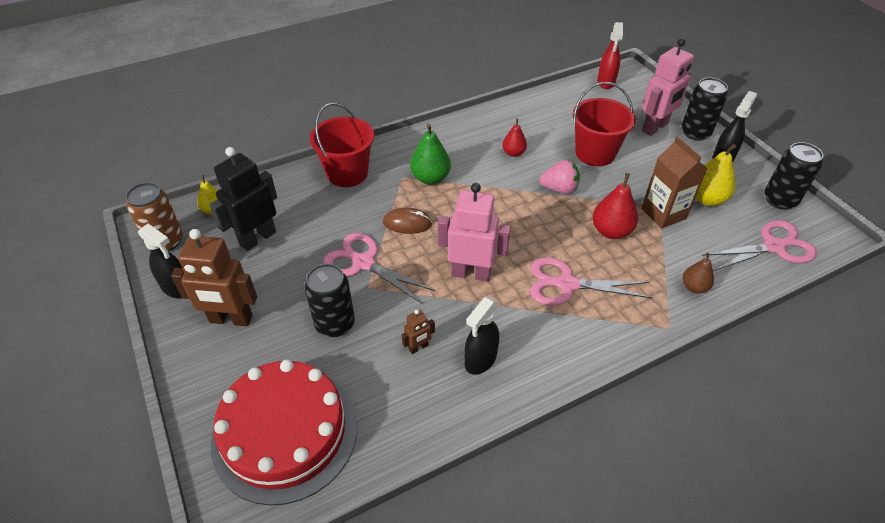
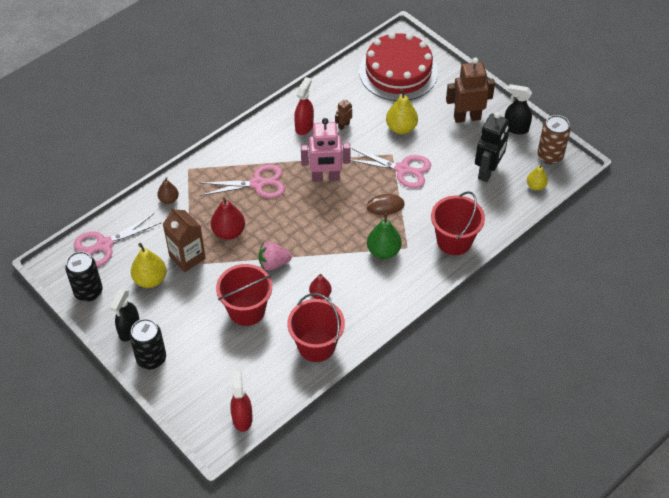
camera: 165 degrees right, 5 degrees up
(335, 324) = (401, 128): black can -> yellow pear
(480, 360) = (304, 126): black spray bottle -> red spray bottle
(528, 116) = (316, 346): none -> red bucket
(655, 127) = (190, 357): pink robot -> none

